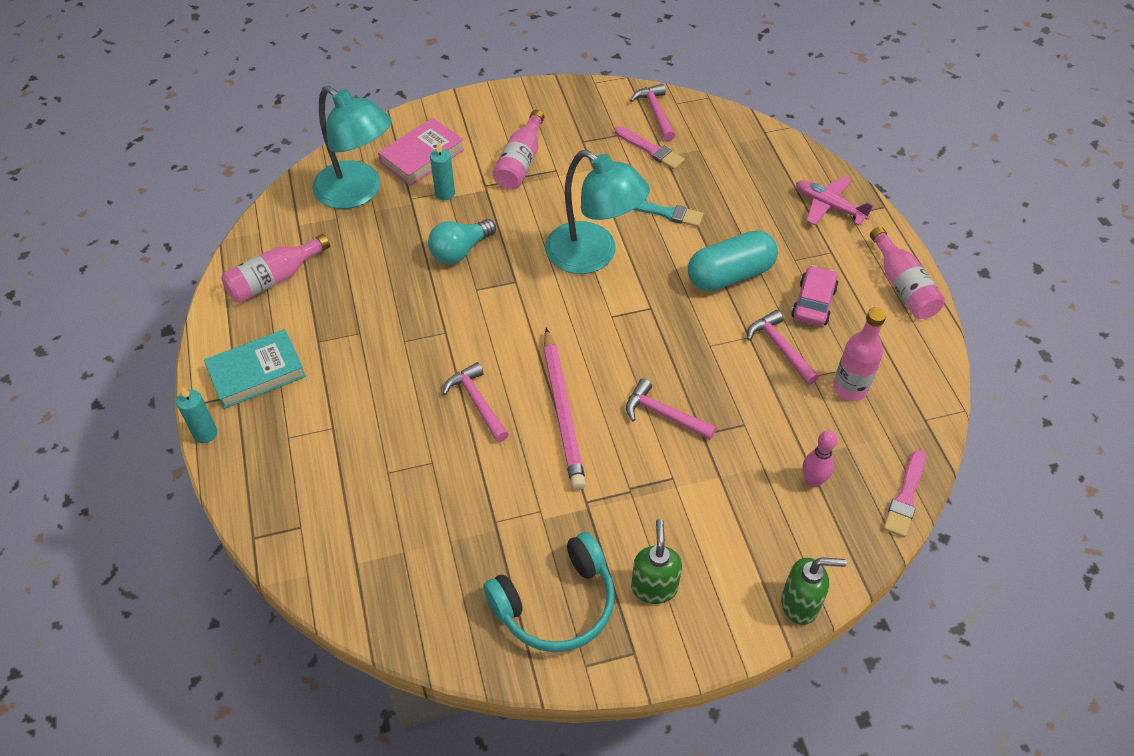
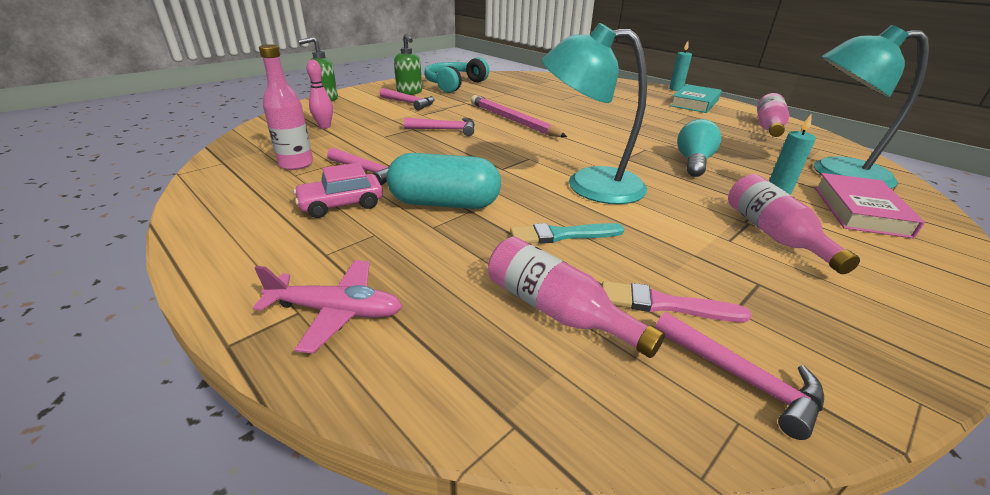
camera: 150 degrees right, 20 degrees down
(477, 402) = (567, 115): pink hammer -> pink hammer (409, 103)
(730, 275) = (444, 203): turquoise capsule -> turquoise capsule turned 60 degrees clockwise
(813, 303) = (341, 204): pink car -> pink car turned 75 degrees clockwise
(902, 286) = (220, 244): pink bottle -> pink bottle (556, 310)
(905, 497) = (251, 132): pink brush -> none

